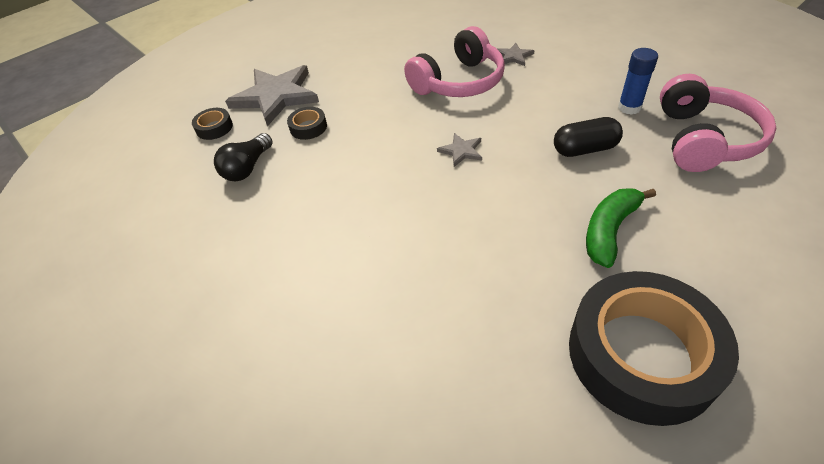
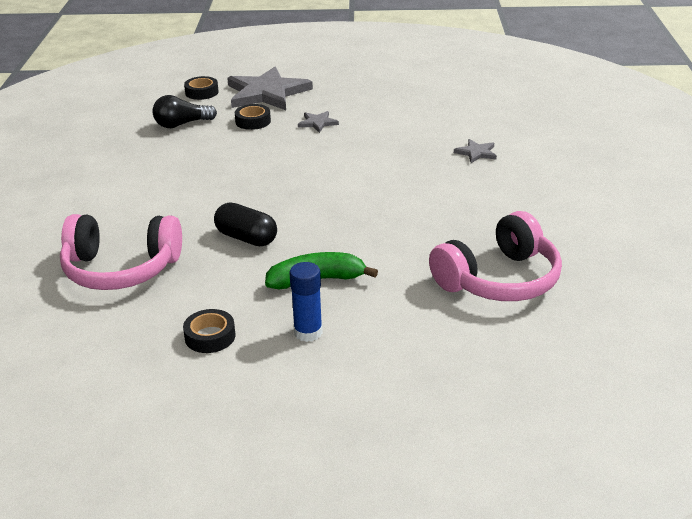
camera: 40 degrees right, 15 degrees down
(459, 82) = (400, 147): pink headphones -> pink headphones (121, 269)
(461, 151) = (317, 187): grey star -> grey star (317, 123)
(585, 149) = (398, 233): black capsule -> black capsule (246, 238)
(629, 107) = (489, 230): blue glue stick -> blue glue stick (308, 332)
(641, 354) = (210, 336): black tape -> black tape, size x0.41

